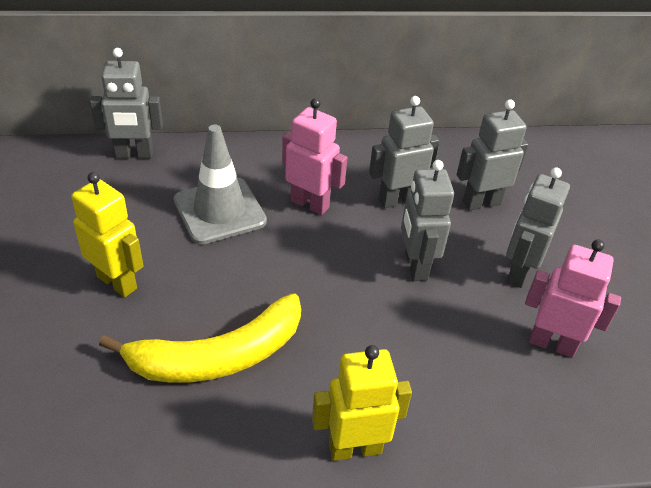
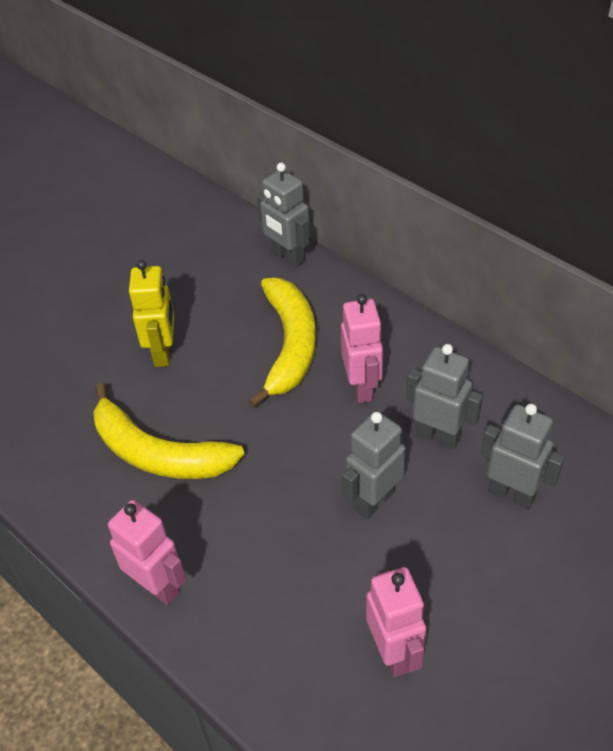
camera: 55 degrees right, 5 degrees up
(219, 211) = (289, 345): grey traffic cone -> yellow banana
(355, 448) = (157, 586): yellow robot -> pink robot
(518, 272) = (454, 576): grey robot -> none

